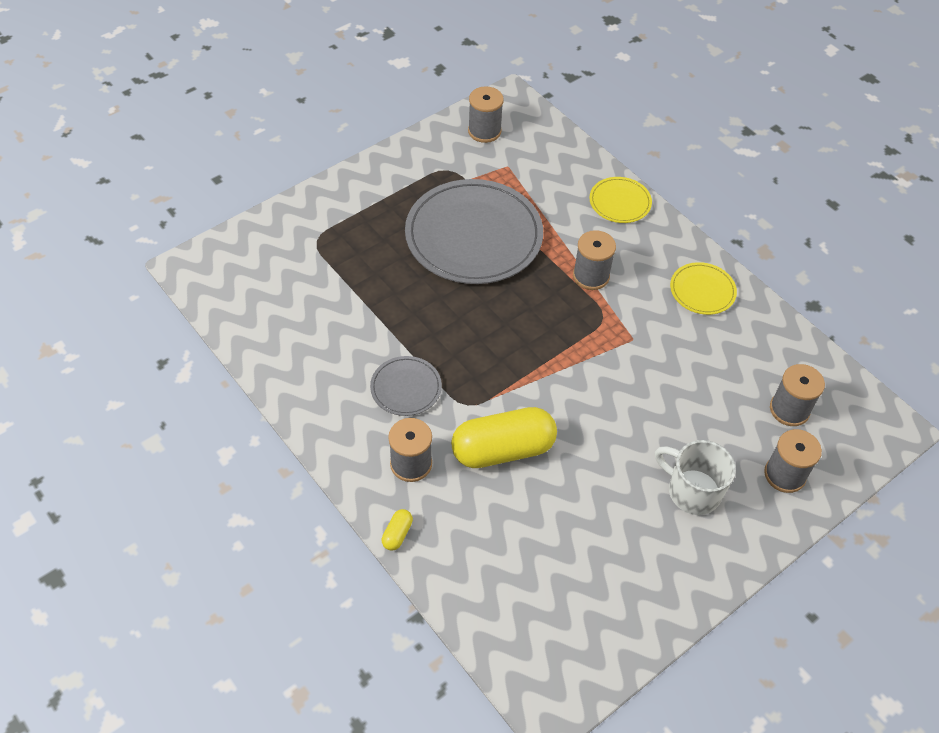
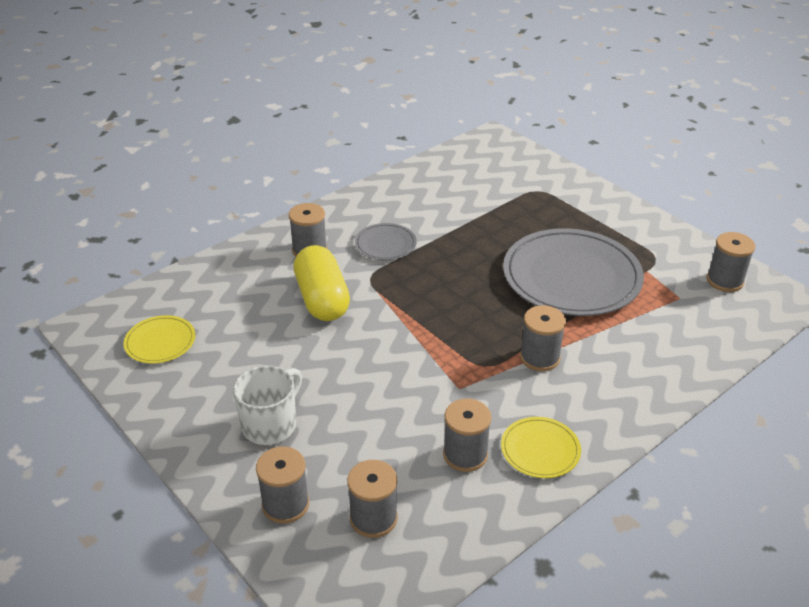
camera: 90 degrees right, 15 degrees down
(397, 534) = (245, 246): yellow capsule -> none
(620, 202) = (659, 383): yellow plate -> yellow plate (160, 342)
(713, 341) = (465, 455): none -> grey spool

